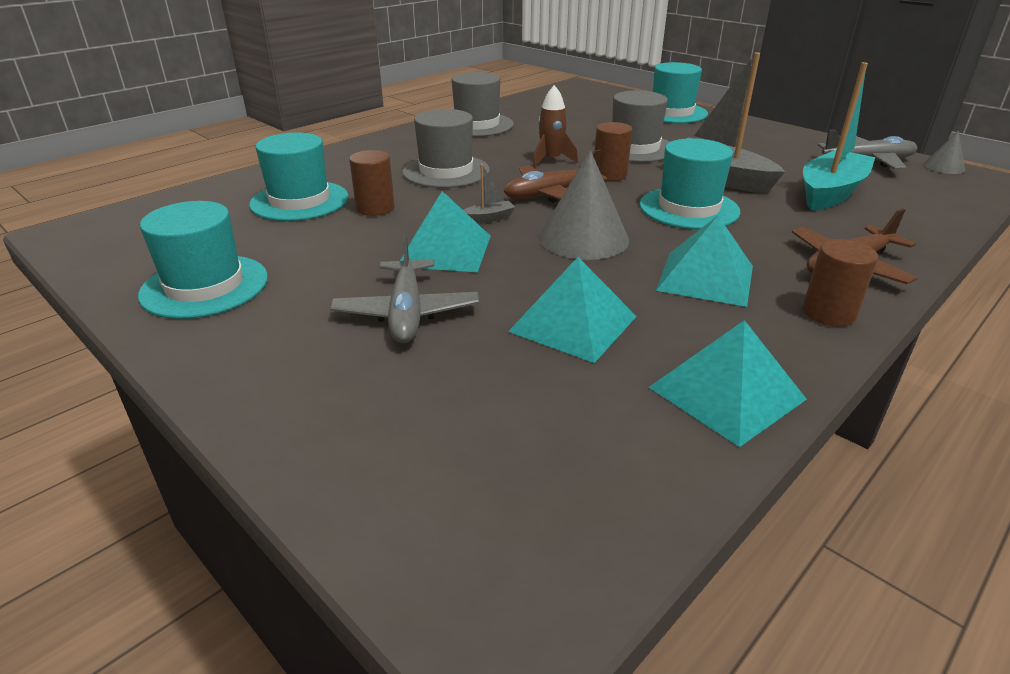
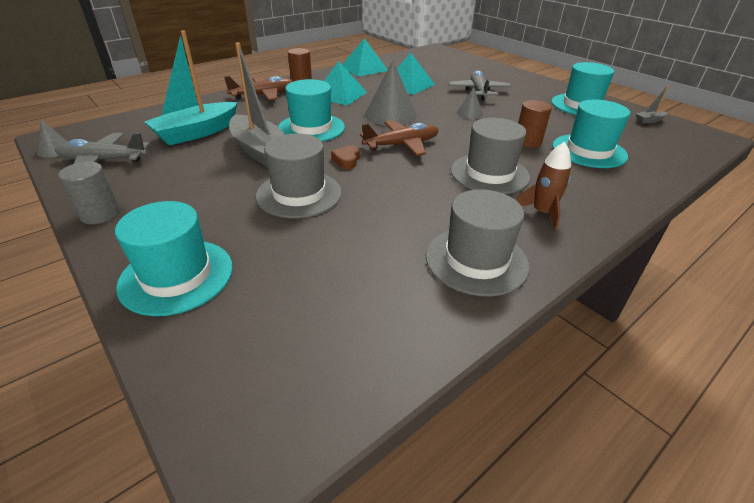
camera: 175 degrees left, 5 degrees up
(445, 250) = (469, 113): turquoise pyramid -> grey cone
(488, 218) = (447, 129): grey boat -> grey boat (649, 121)
(551, 160) = (392, 182): brown rocket -> brown rocket (542, 213)
(610, 175) = (347, 160): brown cylinder -> brown heart
(779, 131) = (100, 214): none -> grey cylinder

